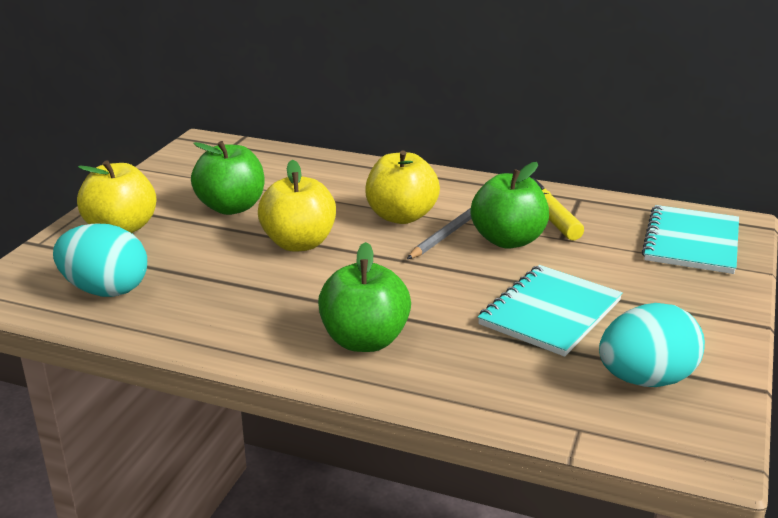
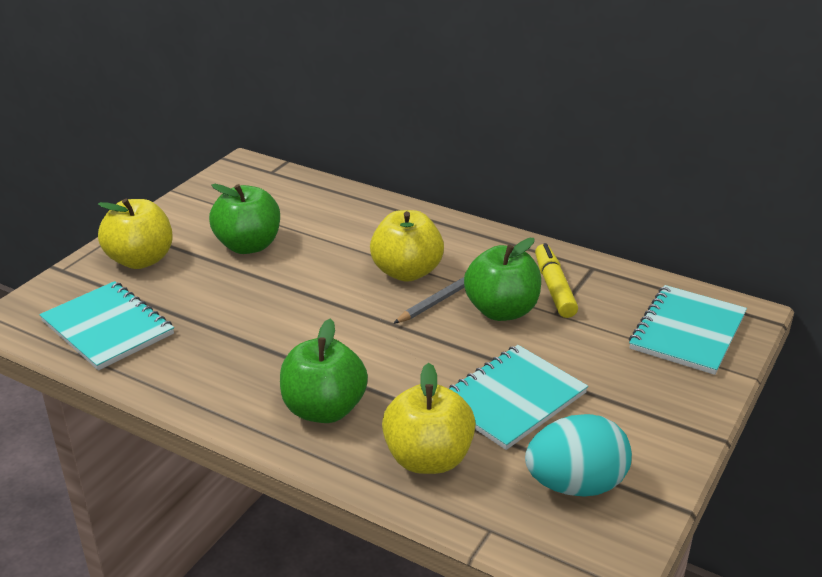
camera: 10 degrees right, 5 degrees up
(106, 290) = (108, 328): turquoise egg -> turquoise notebook
(299, 243) = (298, 294): yellow apple -> yellow apple (428, 459)

